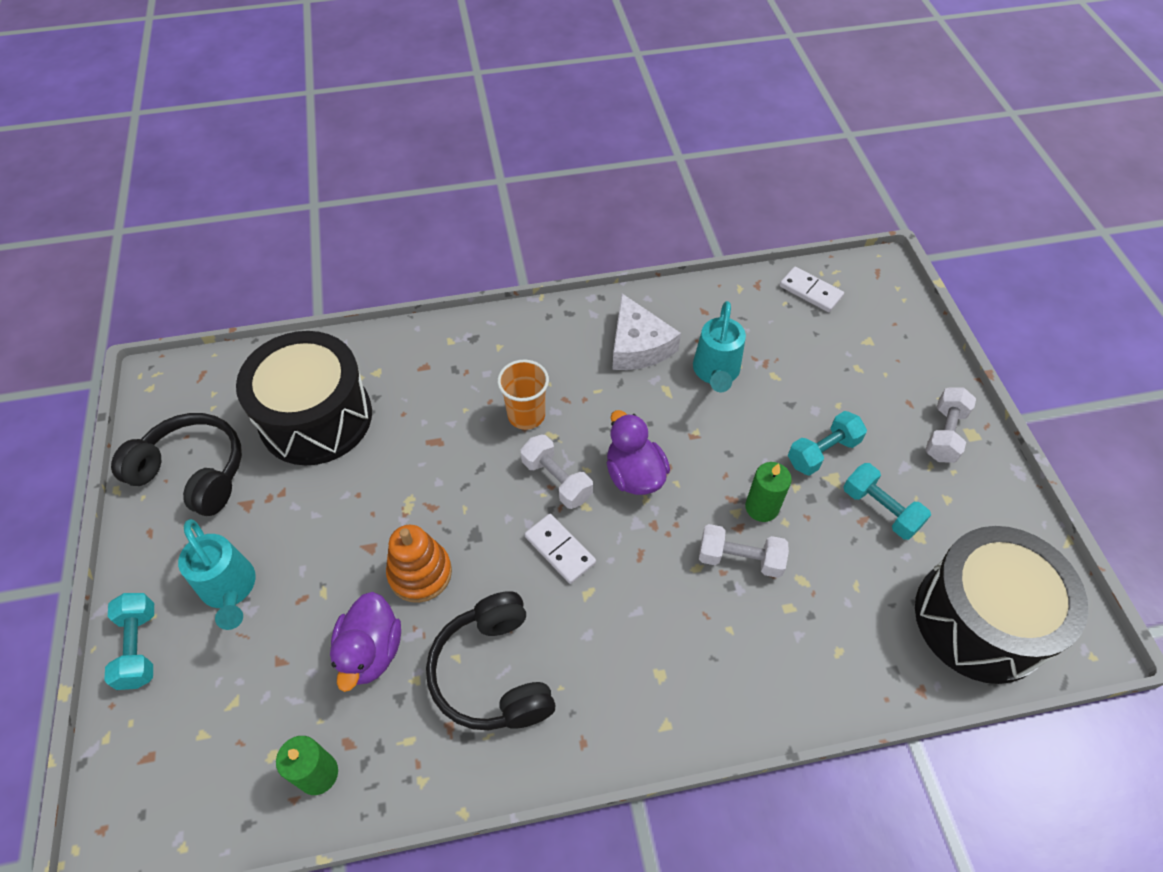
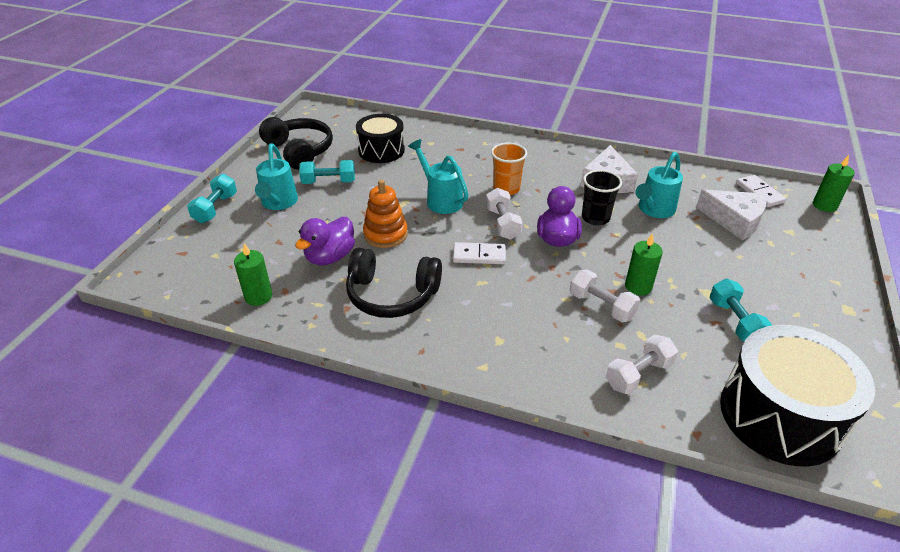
camera: 30 degrees right, 15 degrees down
(316, 418) = (381, 150): black drum -> black drum, size x0.63
(454, 474) = (441, 199): none -> turquoise watering can
(493, 673) = (392, 295): black headphones -> black headphones turned 90 degrees counterclockwise
(559, 550) = (479, 255): white domino -> white domino turned 75 degrees counterclockwise
(658, 417) = (595, 218): none -> black cup
(806, 349) = (734, 220): none -> white cheese
(822, 452) = (708, 275): turquoise dumbbell -> turquoise dumbbell (329, 182)
(882, 283) = (824, 205): none -> green candle
(944, 434) = (822, 301): white dumbbell -> white dumbbell (638, 374)

